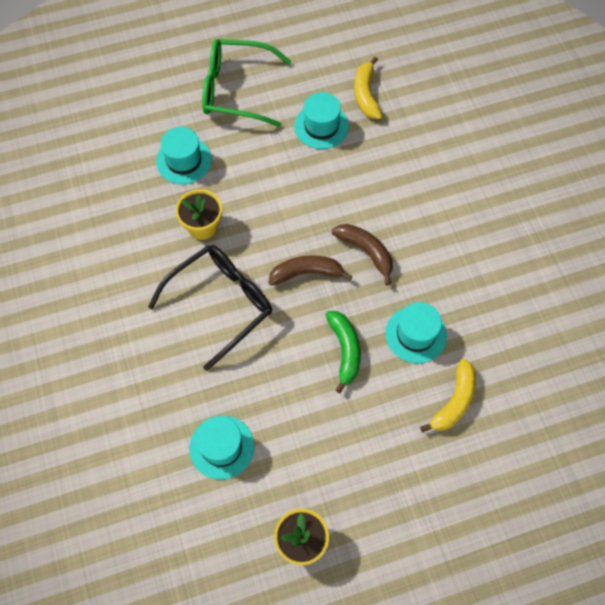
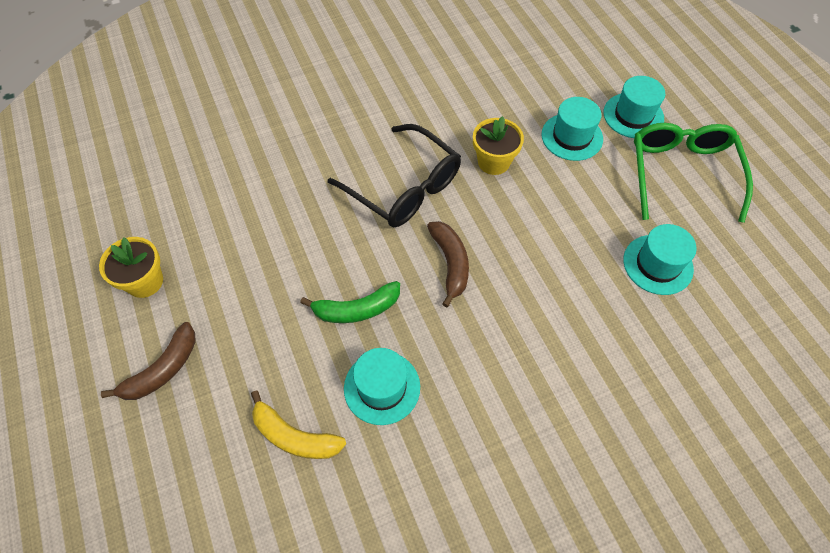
camera: 85 degrees right, 5 degrees down
(222, 447) = (248, 204): turquoise hat -> turquoise hat (633, 115)
(366, 94) = (724, 313): yellow banana -> none
(366, 252) = (488, 325): brown banana -> brown banana (162, 370)

